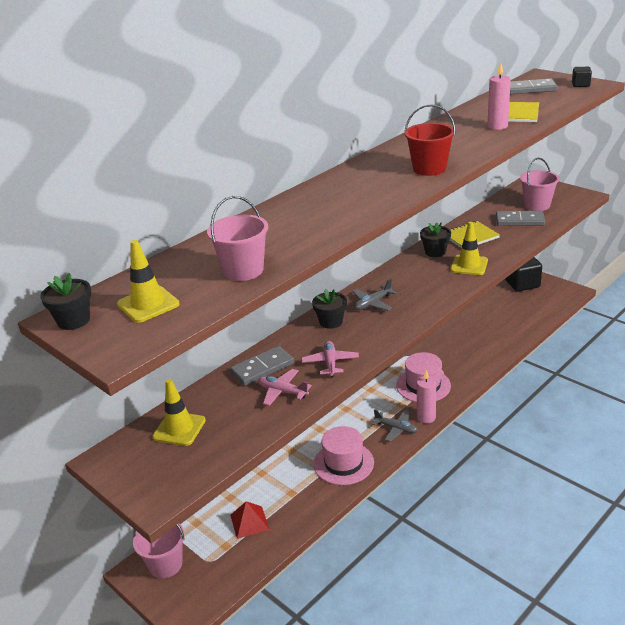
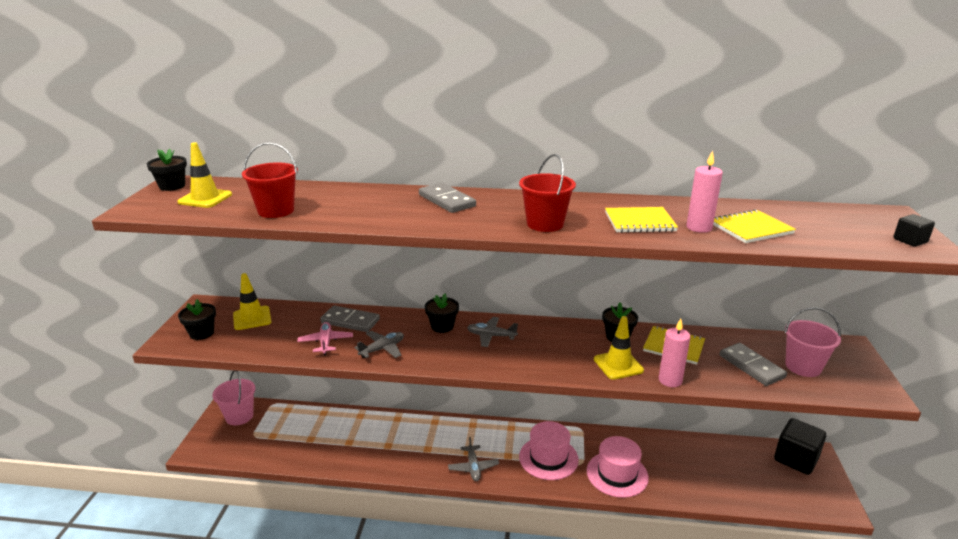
camera: 50 degrees right, 5 degrees down
(167, 471) = (201, 333): none -> black flower pot
(243, 270) = (276, 211): pink bucket -> red bucket
(249, 522) = (303, 435): red pyramid -> none
(330, 363) = (382, 349): pink plane -> grey plane
(343, 463) = (404, 455): pink hat -> pink hat (617, 474)
(426, 417) = (505, 480): pink candle -> pink candle (670, 380)
(466, 139) = (639, 222): none -> yellow notebook
(530, 89) = (836, 218): grey domino -> grey domino (446, 201)

